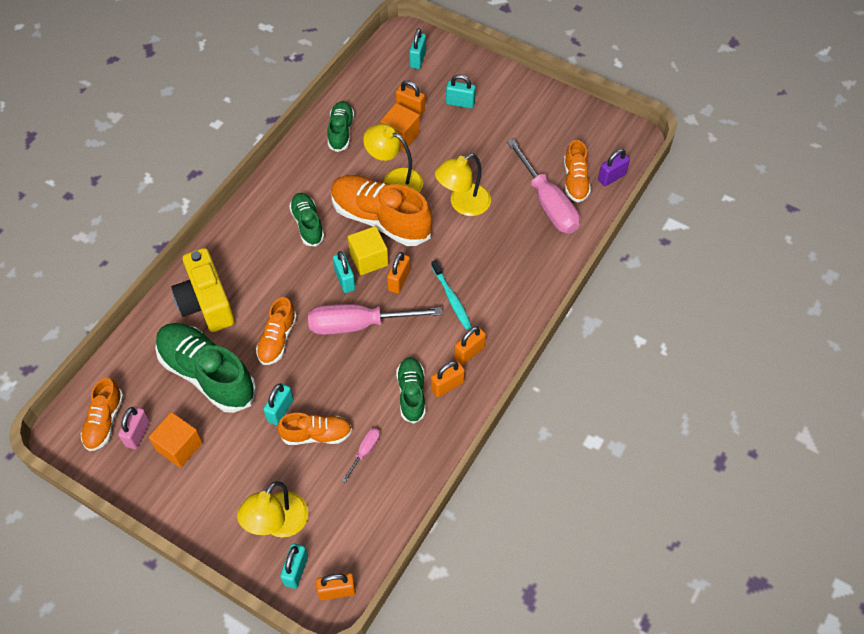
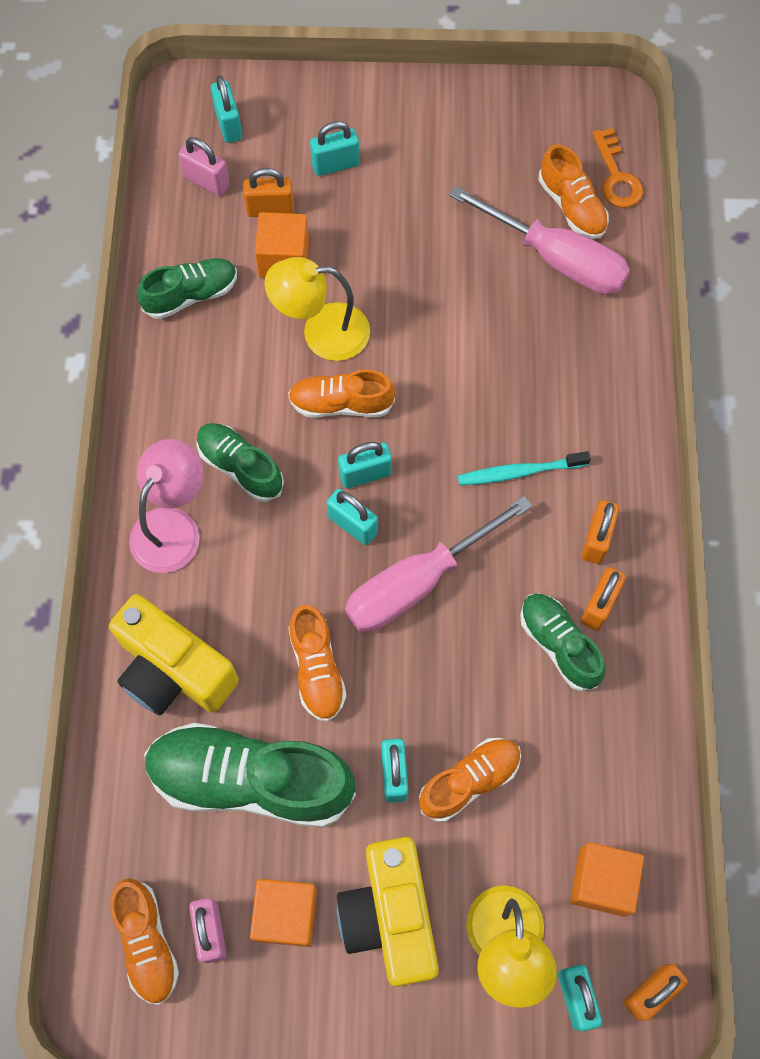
camera: 30 degrees left, 10 degrees up
(229, 476) = (390, 916): none -> yellow camera
(254, 235) = (172, 526): none -> pink lamp
(341, 131) = (191, 295): green shoe -> green shoe turned 90 degrees clockwise
(350, 522) = (602, 882): none -> orange cube
(365, 451) = (552, 767): pink screwdriver -> none
(369, 259) = (365, 474): yellow cube -> turquoise padlock
(380, 219) = (341, 404): orange shoe -> orange shoe, size x0.56
(387, 81) = (206, 181): none -> pink padlock
(399, 281) = (429, 485): orange padlock -> none
(452, 298) = (520, 472): turquoise toothbrush -> turquoise toothbrush turned 135 degrees clockwise
(463, 204) = (442, 321): yellow lamp -> none
(611, 177) = (616, 177): purple padlock -> orange key

